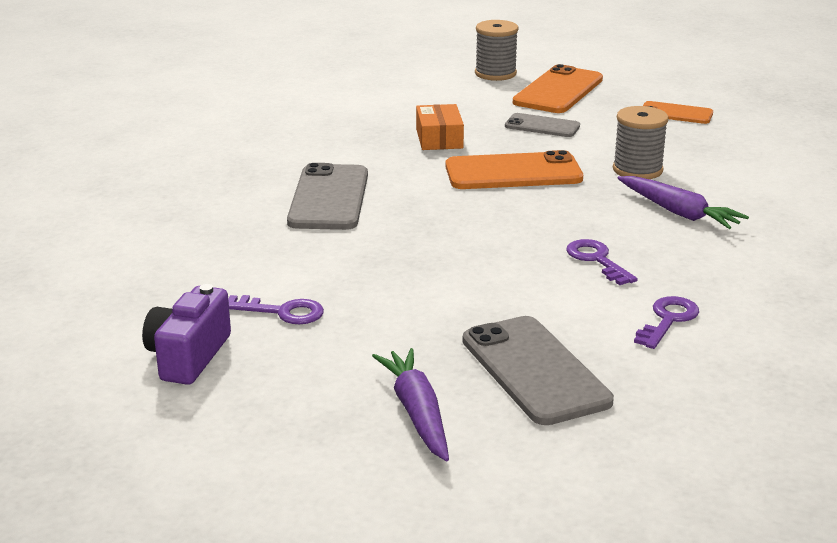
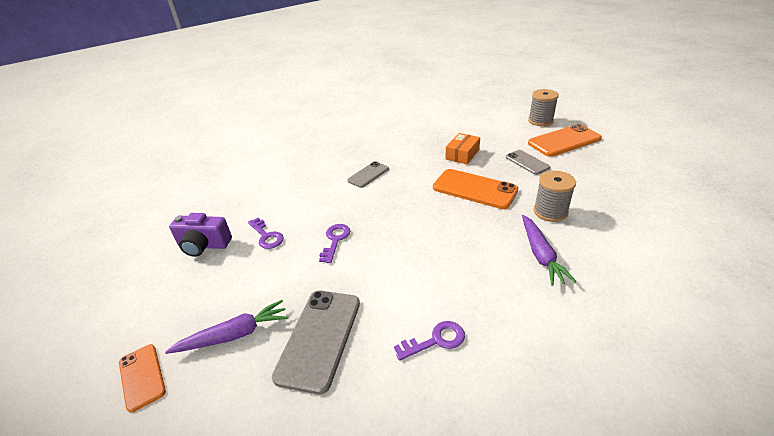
camera: 40 degrees right, 10 degrees up
(188, 356) = (204, 245): purple camera -> purple camera turned 135 degrees counterclockwise
(329, 198) = (368, 175): grey phone -> grey phone, size x0.59
(417, 413) = (234, 335): purple carrot -> purple carrot turned 45 degrees clockwise
(597, 260) = (448, 271): purple key -> purple key (335, 240)
(676, 113) = (624, 177): orange phone -> orange phone (142, 376)

